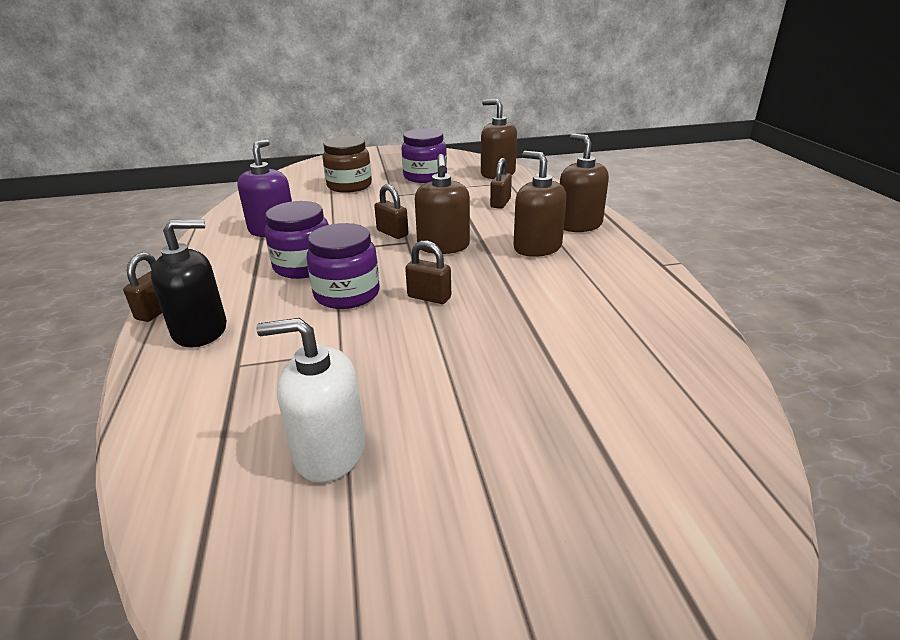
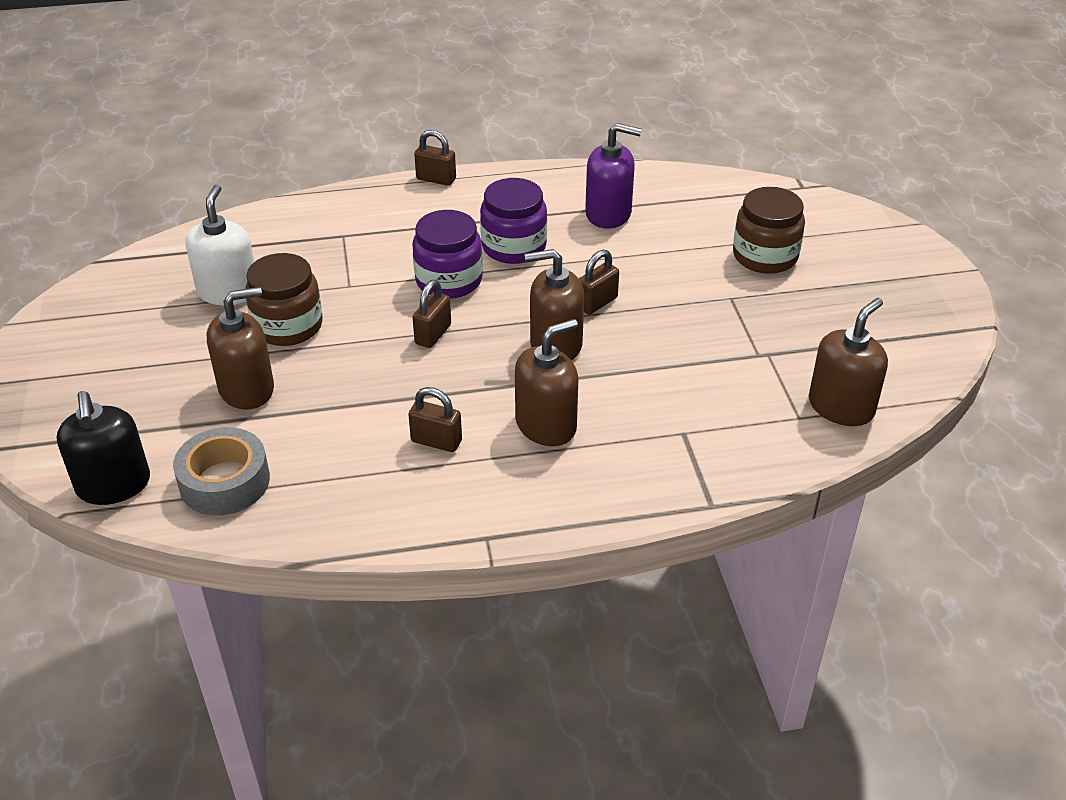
camera: 90 degrees right, 10 degrees up
(200, 330) = (398, 208): black soap dispenser -> black soap dispenser (113, 485)
(410, 387) = (288, 326): none -> brown jar
(425, 176) = (814, 326): purple jar -> none
(500, 203) = (702, 401): brown padlock -> brown padlock (436, 441)
(579, 225) = (619, 475): brown soap dispenser -> brown soap dispenser (247, 389)
(678, 400) = (224, 482): none -> grey tape

